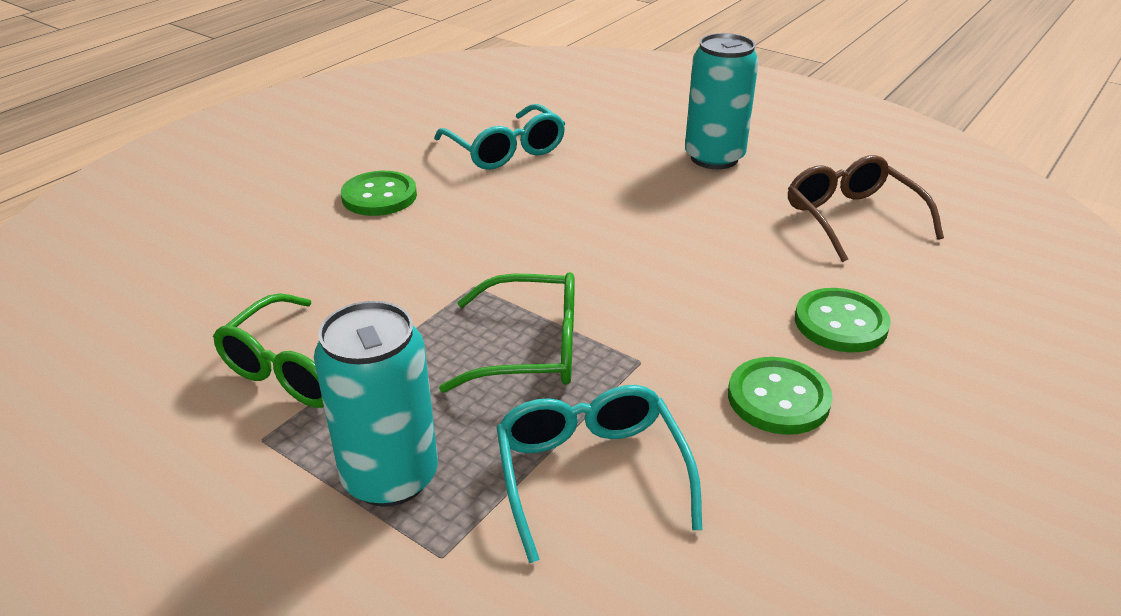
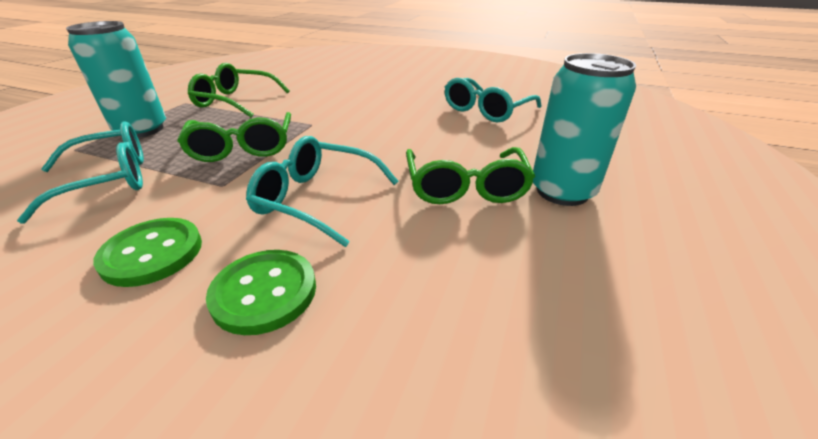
camera: 75 degrees right, 0 degrees up
(379, 196) = (401, 90): green button -> none
(693, 290) = (316, 199): none -> turquoise glasses
(694, 201) = (465, 187): none -> green glasses
(851, 218) = (502, 300): brown glasses -> none

